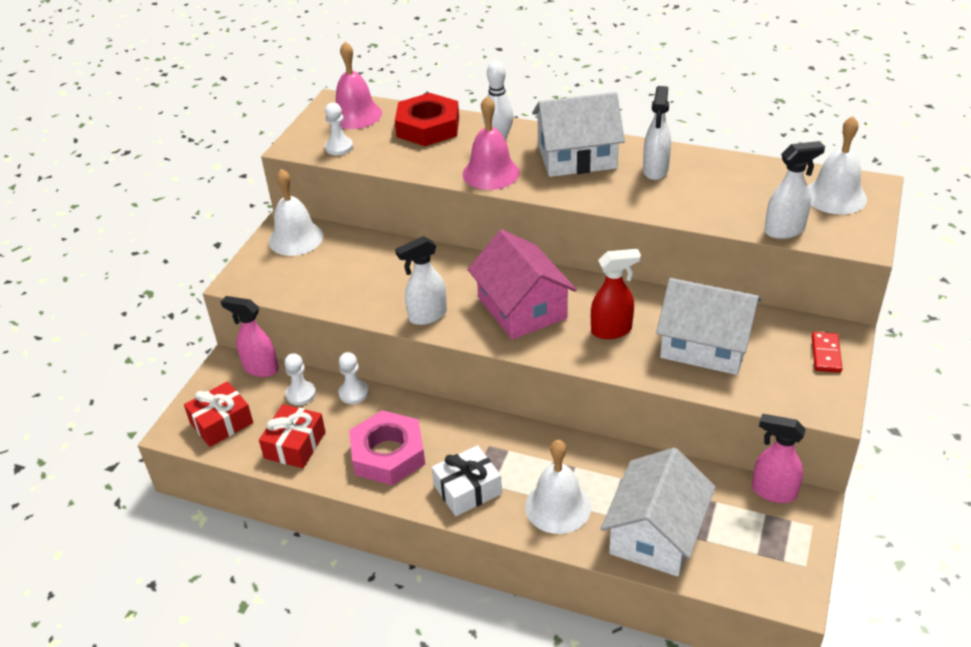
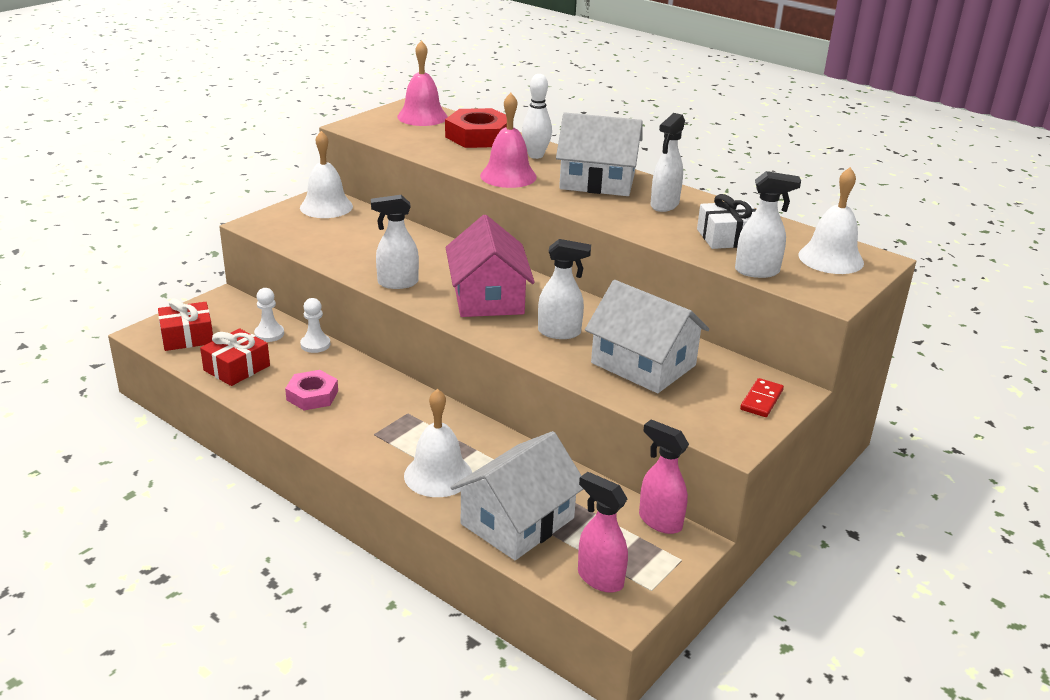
camera: 15 degrees right, 10 degrees down
(260, 368) = (249, 308): pink spray bottle -> pink spray bottle (599, 578)
(339, 147) = (389, 134): white pawn -> none
(388, 454) = (312, 395): pink nut -> pink nut, size x0.65
(467, 489) = (364, 440): white gift -> white gift (728, 237)
(612, 330) = (560, 332): red spray bottle -> white spray bottle

